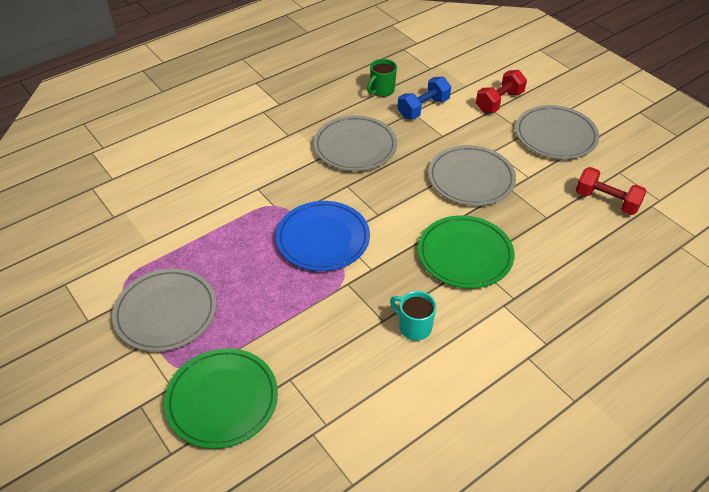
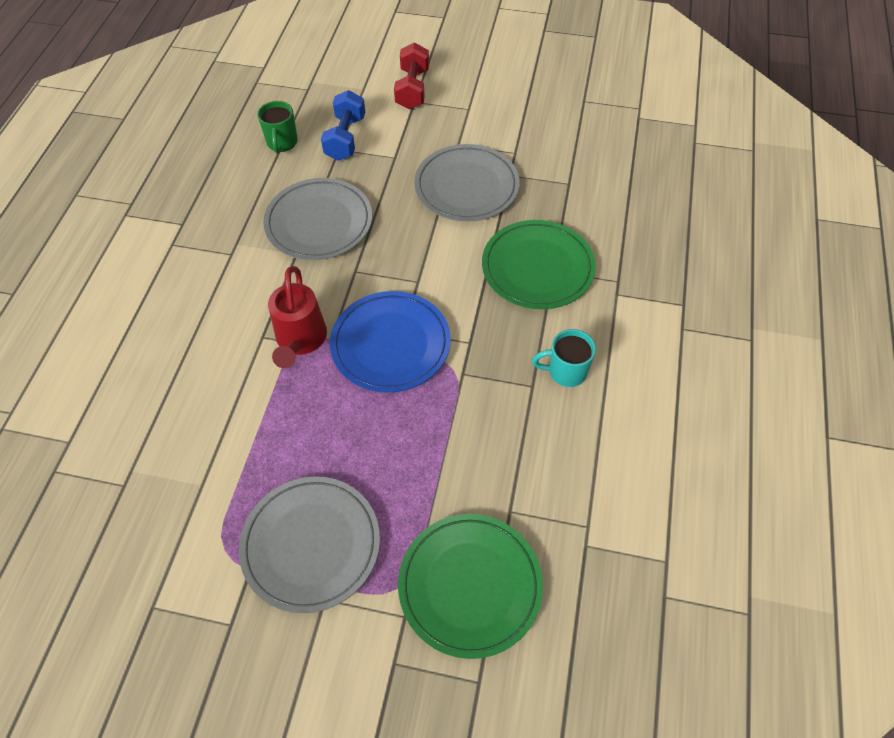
camera: 40 degrees left, 10 degrees up
(275, 204) = (300, 341): none -> red watering can
(555, 136) = (497, 95): grey plate -> none
(606, 201) = (601, 136): red dumbbell -> none

